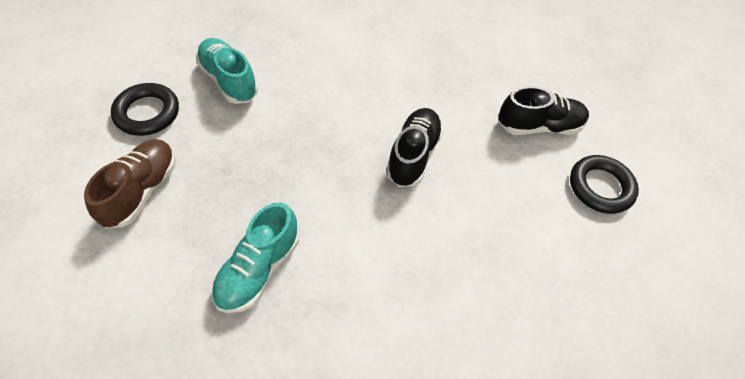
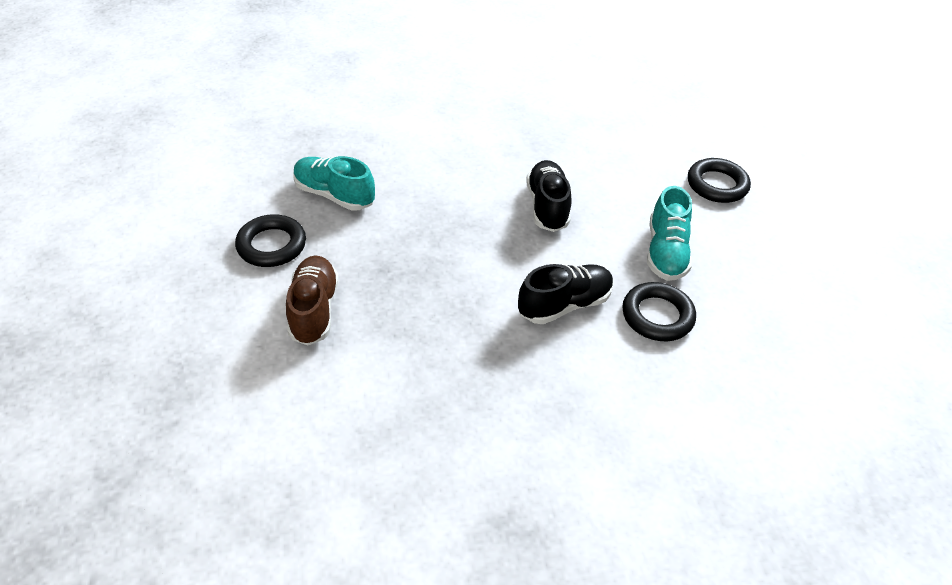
camera: 20 degrees left, 10 degrees down
(258, 269) = (468, 335): turquoise shoe -> turquoise shoe (665, 252)
(455, 318) = (657, 316): none -> black ring
(539, 126) = (641, 153): black shoe -> black shoe (564, 305)

